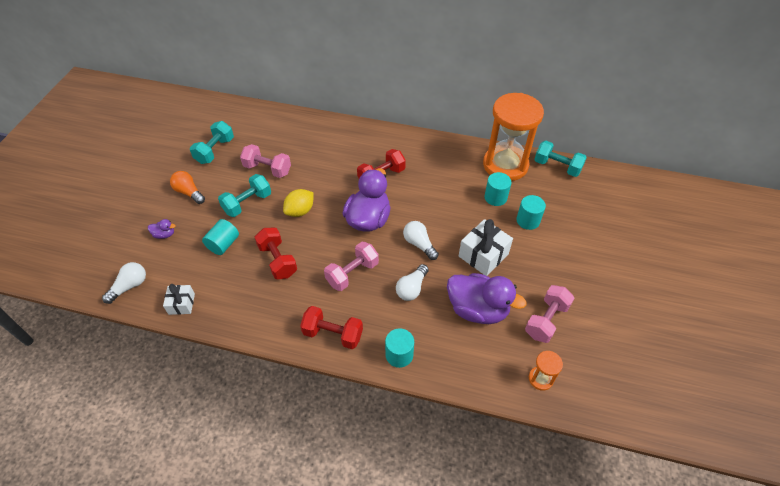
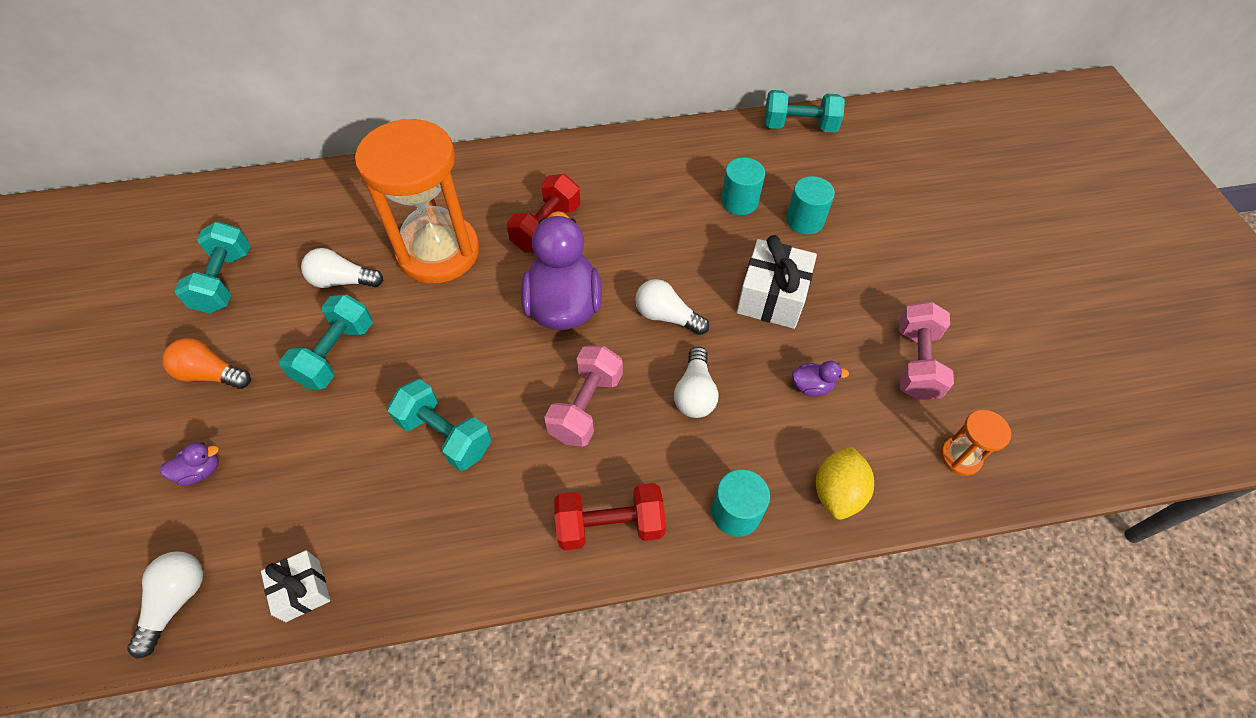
camera: 25 degrees left, 5 degrees up
(223, 244) = (328, 444): turquoise cylinder -> none
(267, 169) = (342, 281): pink dumbbell -> white light bulb
(278, 260) = (445, 435): red dumbbell -> turquoise dumbbell
(300, 211) = (439, 333): yellow lemon -> yellow lemon (837, 492)
(477, 309) = (812, 386): purple duck -> purple duck, size x0.41
(505, 165) = (725, 147): orange hourglass -> orange hourglass (438, 252)

